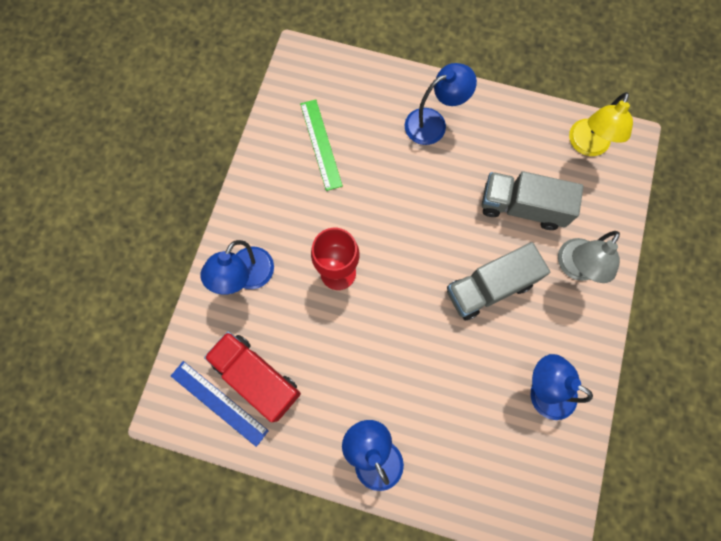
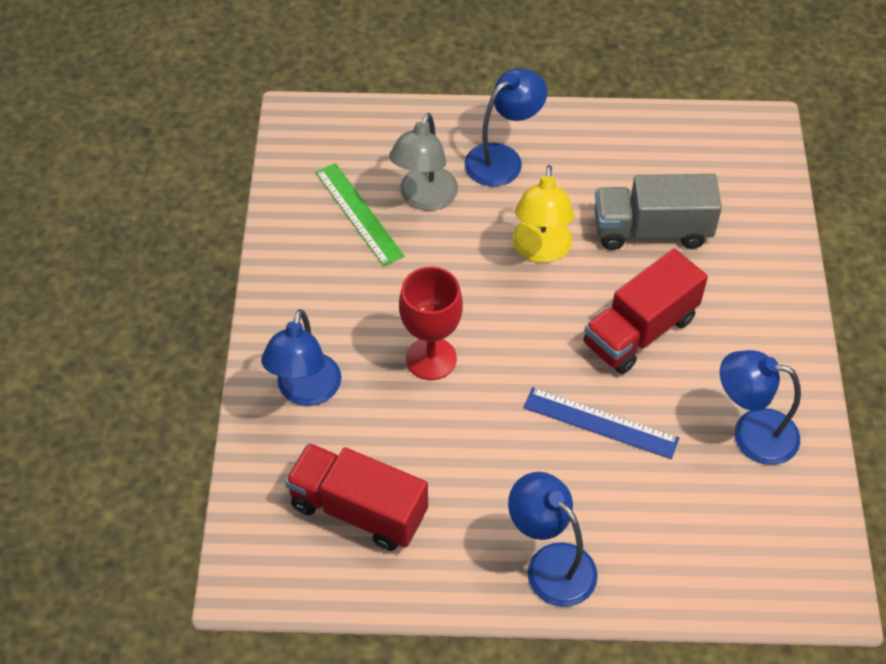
camera: 15 degrees left, 20 degrees down
(219, 403) = (314, 554): blue ruler -> blue ruler (600, 423)
(489, 287) = (640, 331): grey truck -> red truck
(574, 267) = (743, 284): grey lamp -> grey lamp (424, 198)
(586, 146) = (710, 144): yellow lamp -> yellow lamp (541, 250)

